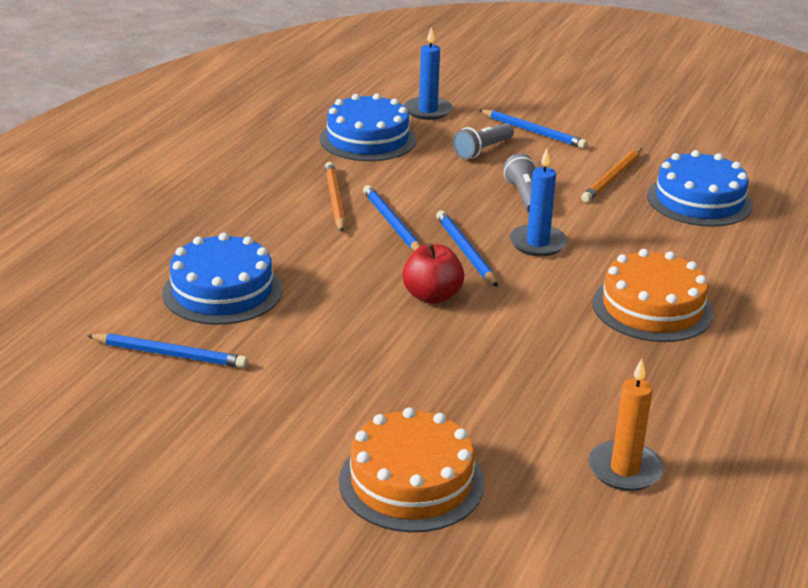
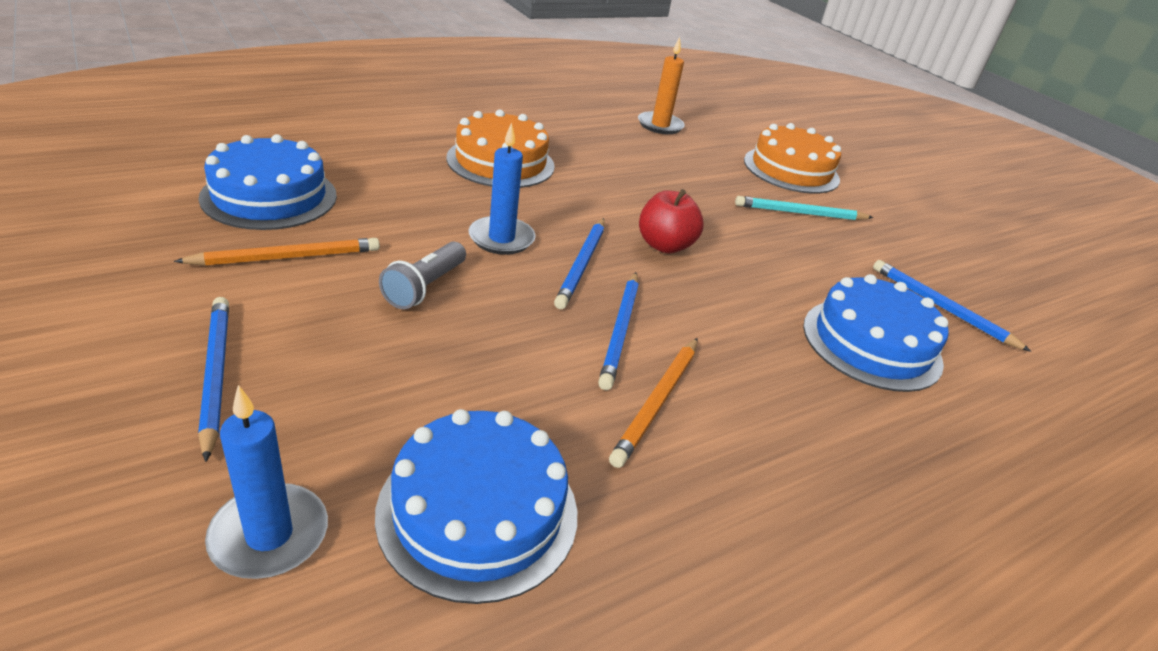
camera: 150 degrees left, 5 degrees up
(352, 404) = (800, 213): none -> turquoise pencil
(482, 150) = (348, 380): grey flashlight -> none

